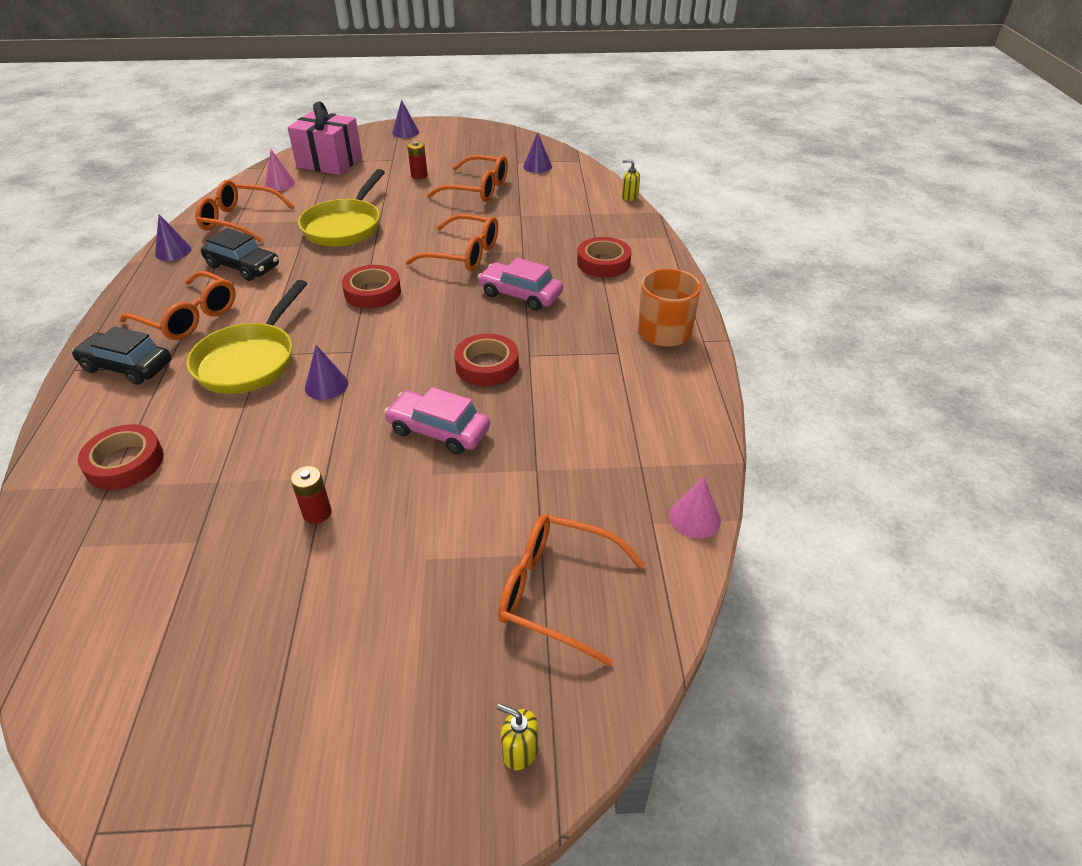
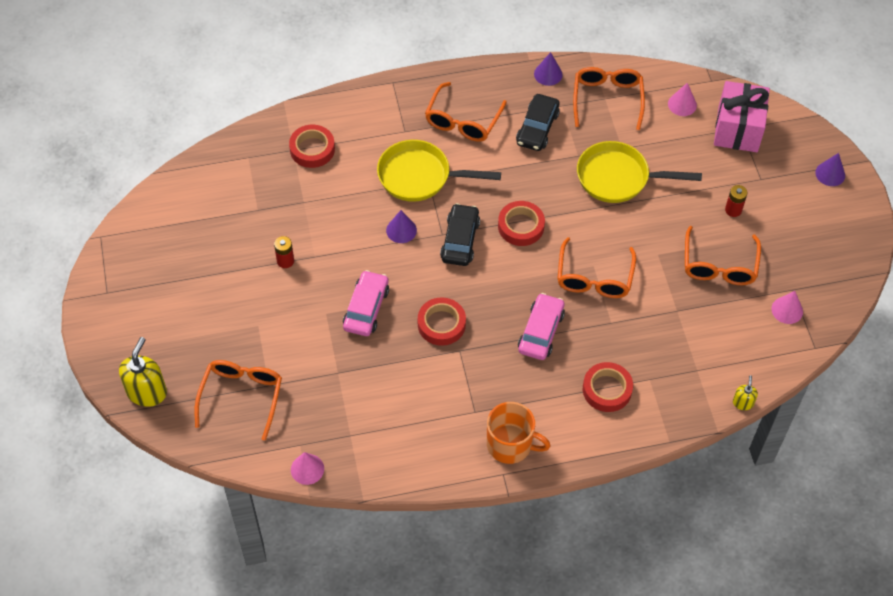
camera: 80 degrees right, 15 degrees up
(127, 366) = (401, 109): black car -> black car (460, 240)
(520, 750) = (147, 392): yellow soap dispenser -> yellow soap dispenser, size x1.96
(537, 166) = (787, 310): purple cone -> pink cone

